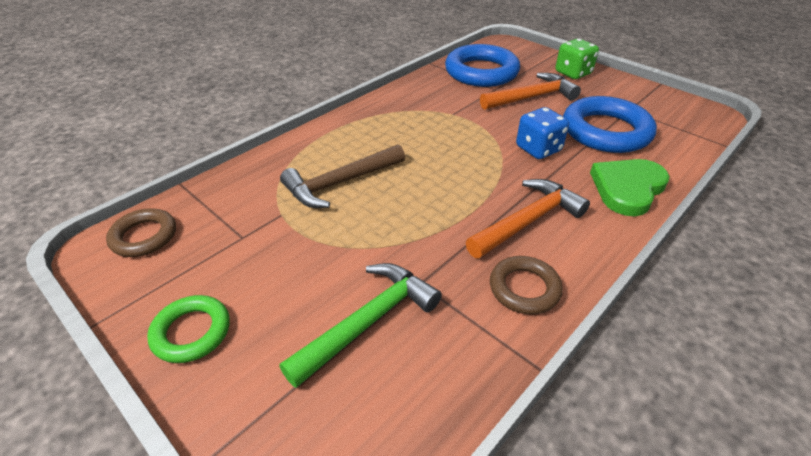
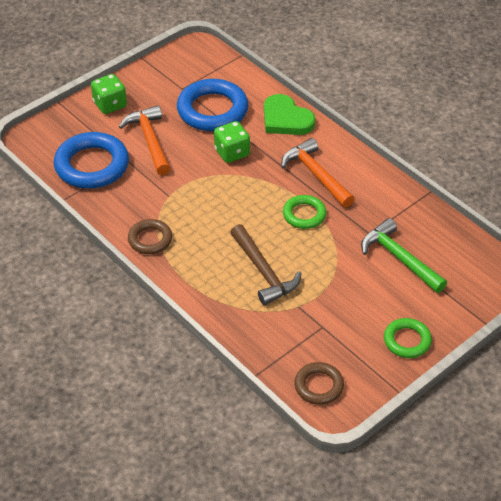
camera: 85 degrees left, 5 degrees up
(445, 212) = (304, 214): none -> green ring
(524, 288) = (375, 188): brown ring -> brown ring (150, 239)
(538, 149) = (232, 153): blue dice -> green dice

